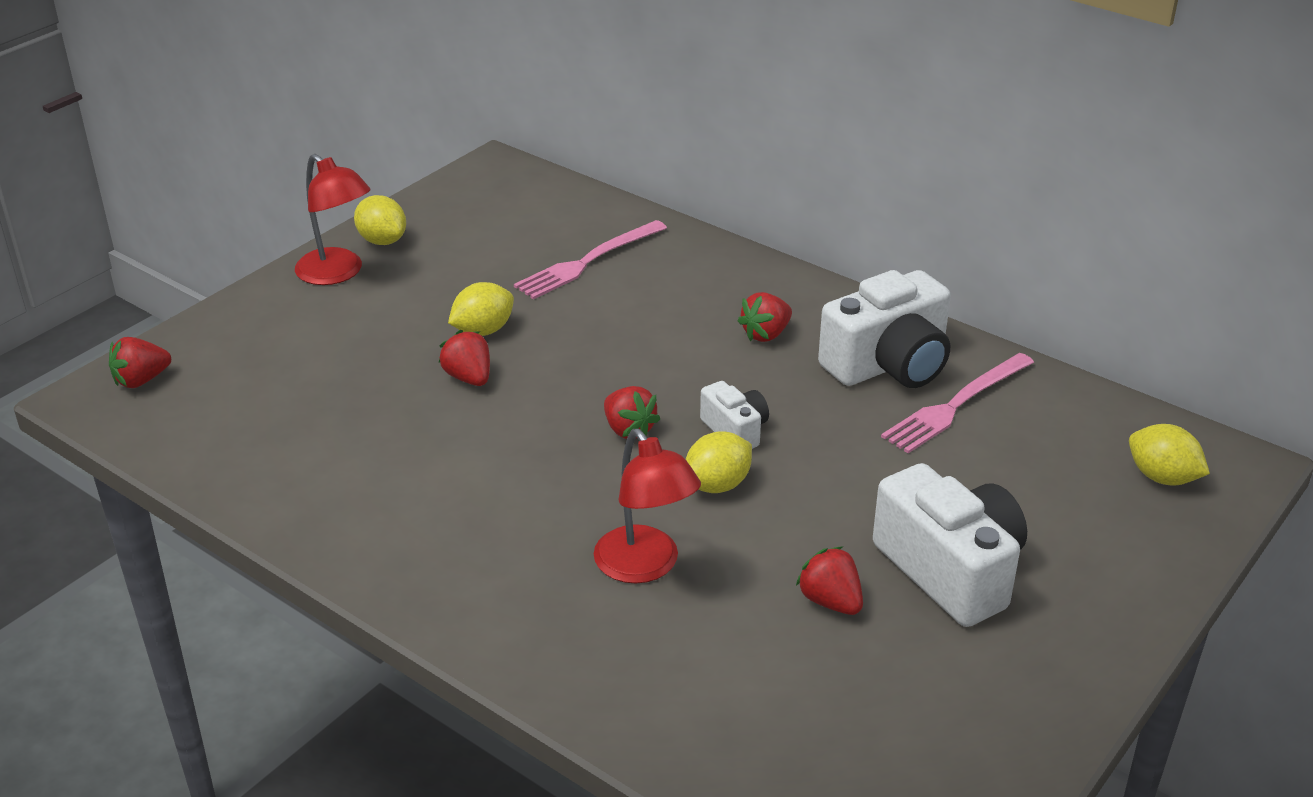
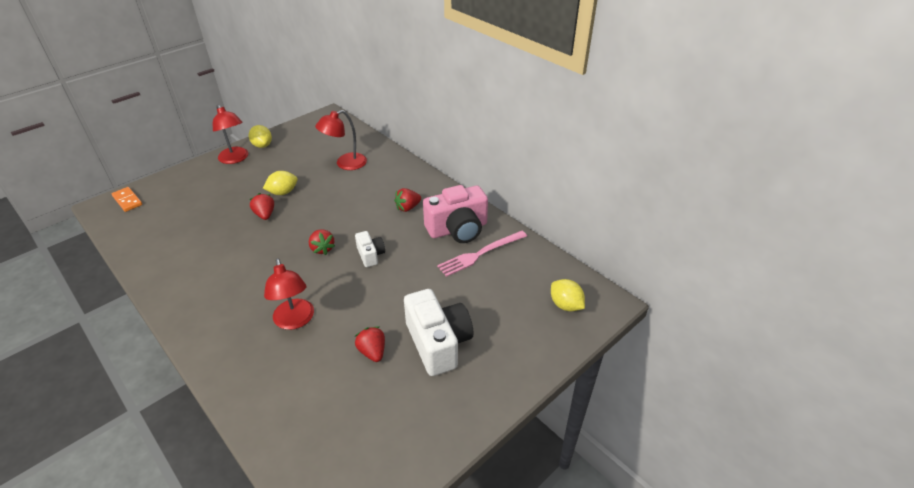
camera: 10 degrees right, 5 degrees up
(141, 380) = (127, 200): red strawberry -> orange domino
(588, 262) = (345, 164): pink fork -> red lamp
(717, 485) = (349, 282): yellow lemon -> none
(888, 364) = (458, 229): white camera -> pink camera

